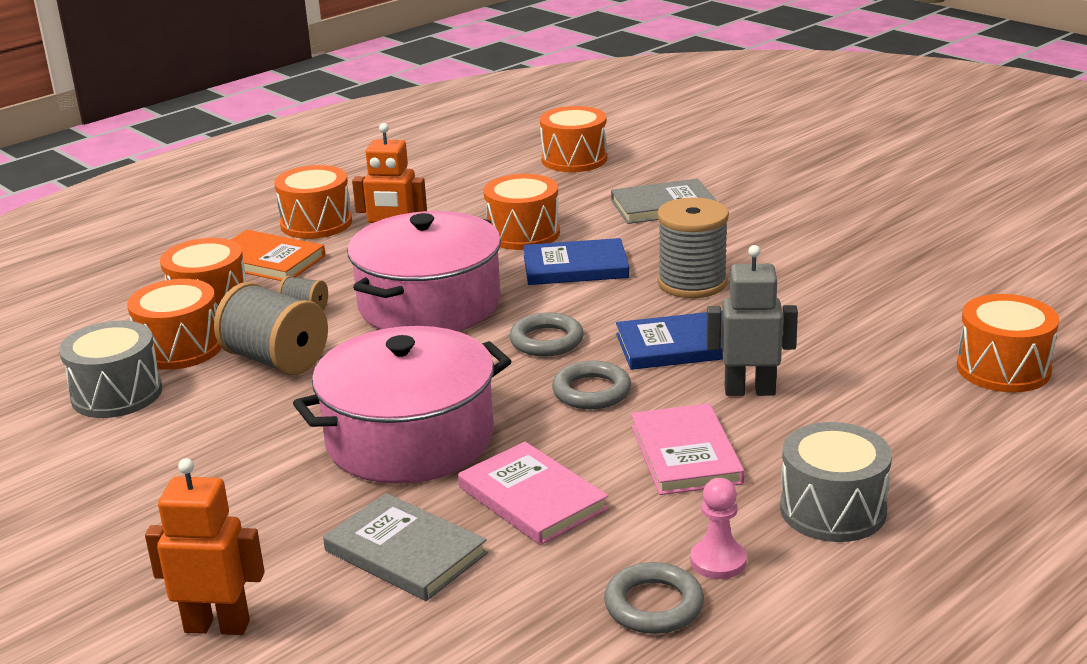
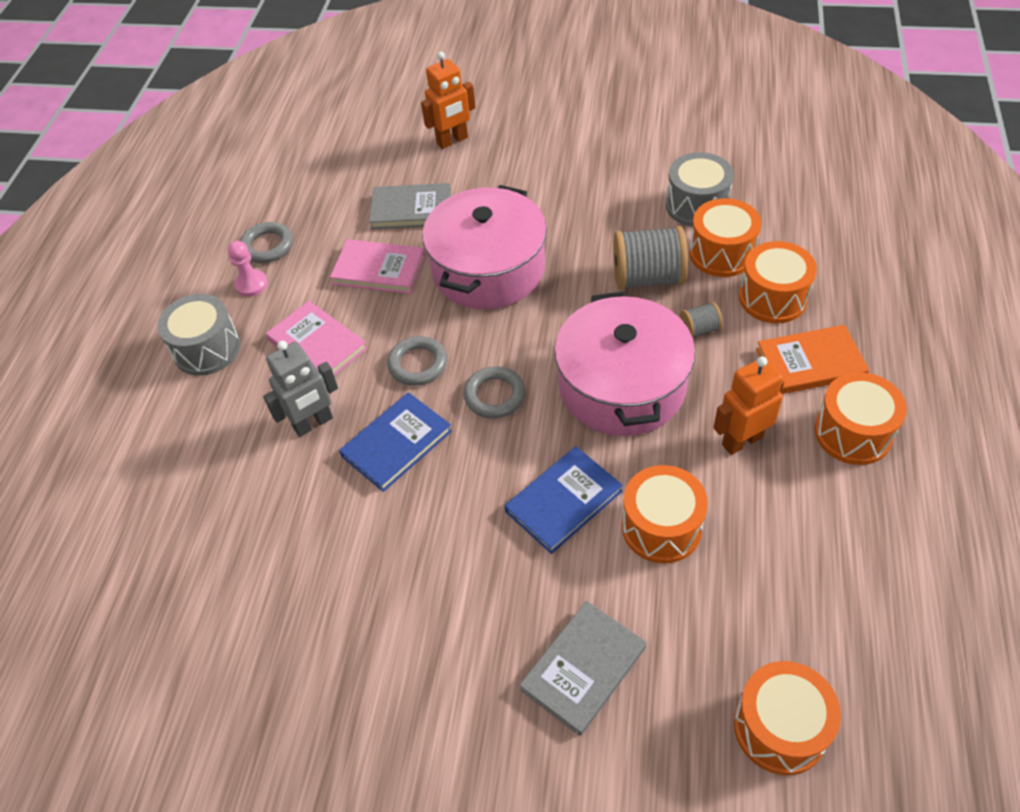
camera: 145 degrees right, 25 degrees up
(692, 283) = (447, 536): grey spool -> none
(1003, 369) = (137, 555): orange drum -> none

